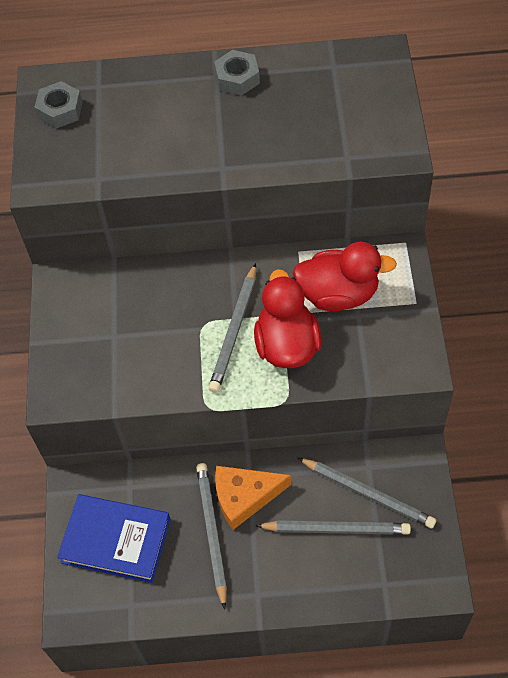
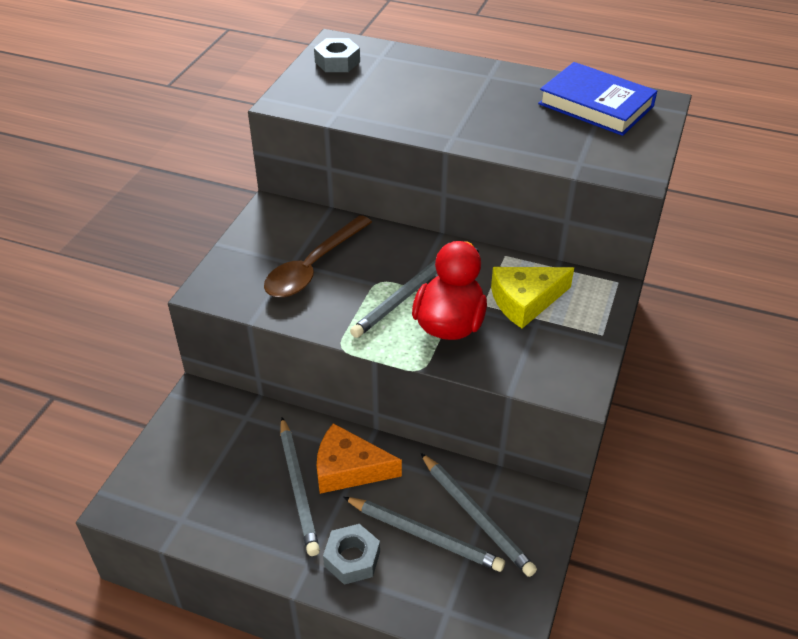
camera: 20 degrees right, 15 degrees down
(116, 540) = (204, 457): blue book -> blue book (596, 105)
(136, 332) = (313, 267): none -> brown spoon
(212, 532) = (298, 487): grey pencil -> grey pencil turned 150 degrees clockwise
(237, 78) = (508, 82): grey nut -> grey nut (352, 559)
(338, 294) = (525, 301): red duck -> yellow cheese

